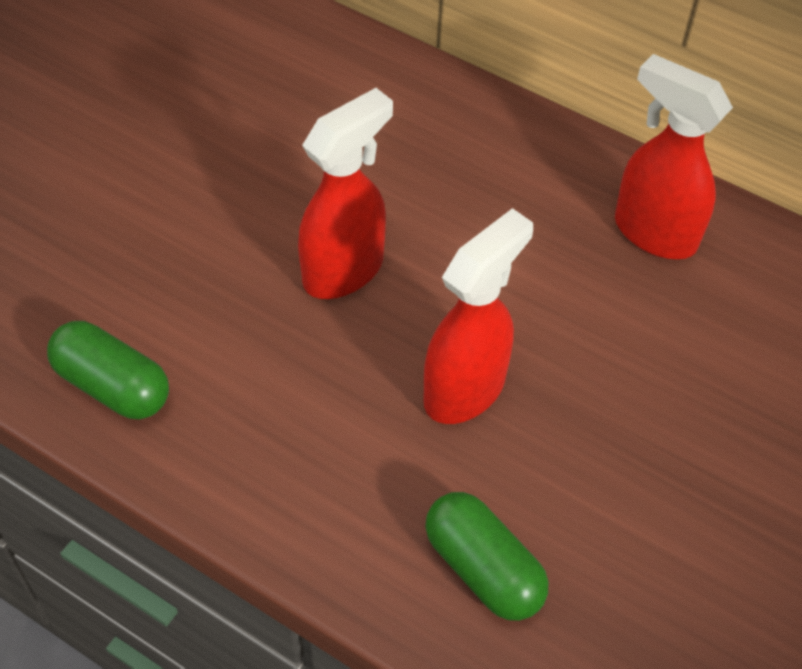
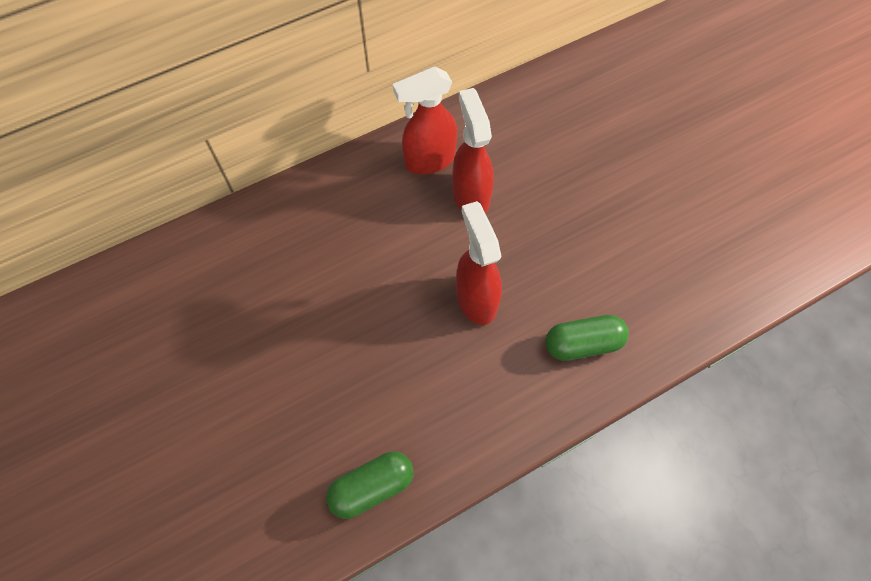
camera: 60 degrees left, 10 degrees up
(344, 270) = (364, 321): red spray bottle -> red spray bottle (470, 195)

